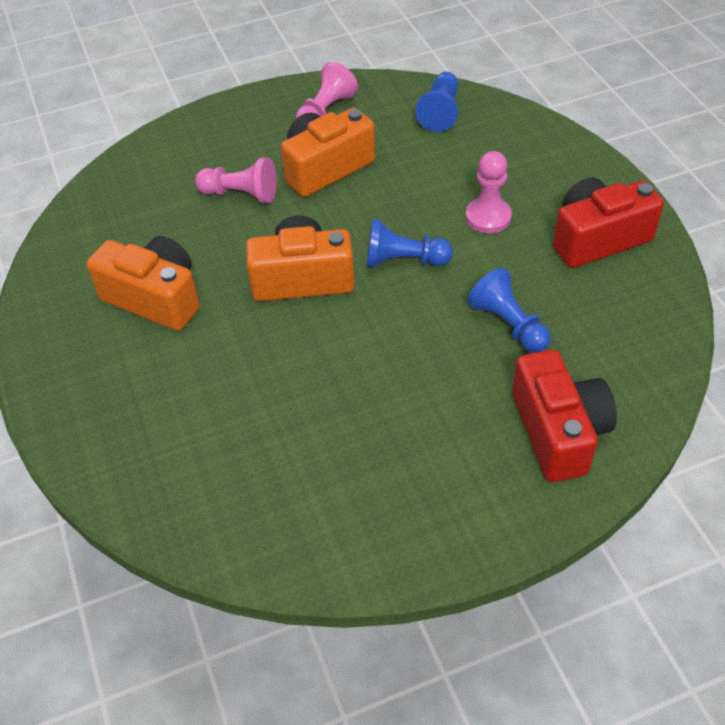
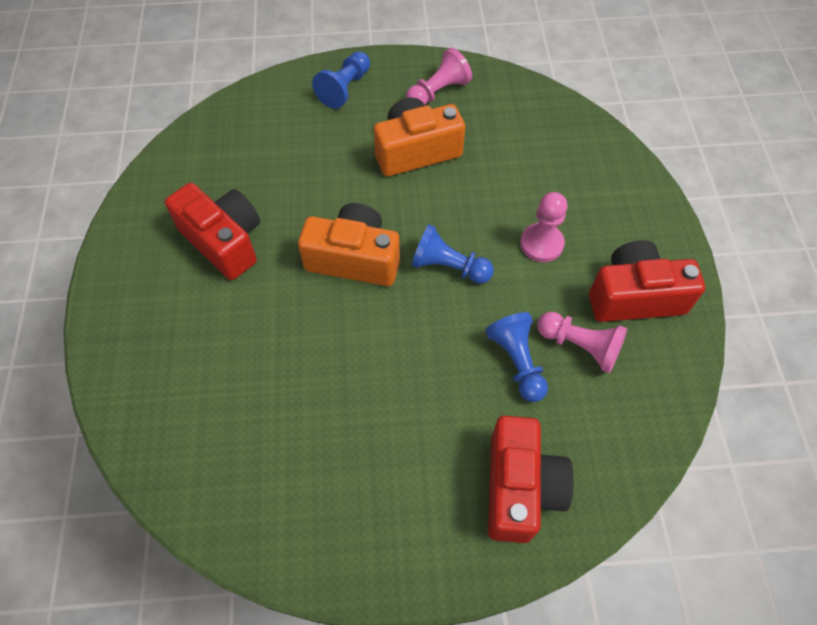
camera: 15 degrees right, 10 degrees up
(155, 298) = (224, 241): orange camera -> red camera
(241, 194) = (333, 157): pink pawn -> pink pawn (580, 346)
(440, 112) = (540, 120): blue pawn -> blue pawn (345, 88)

